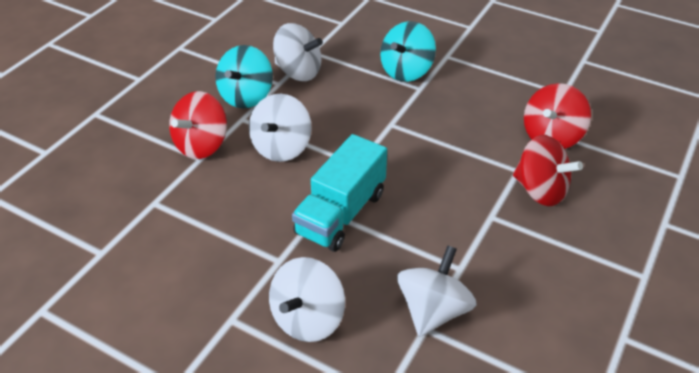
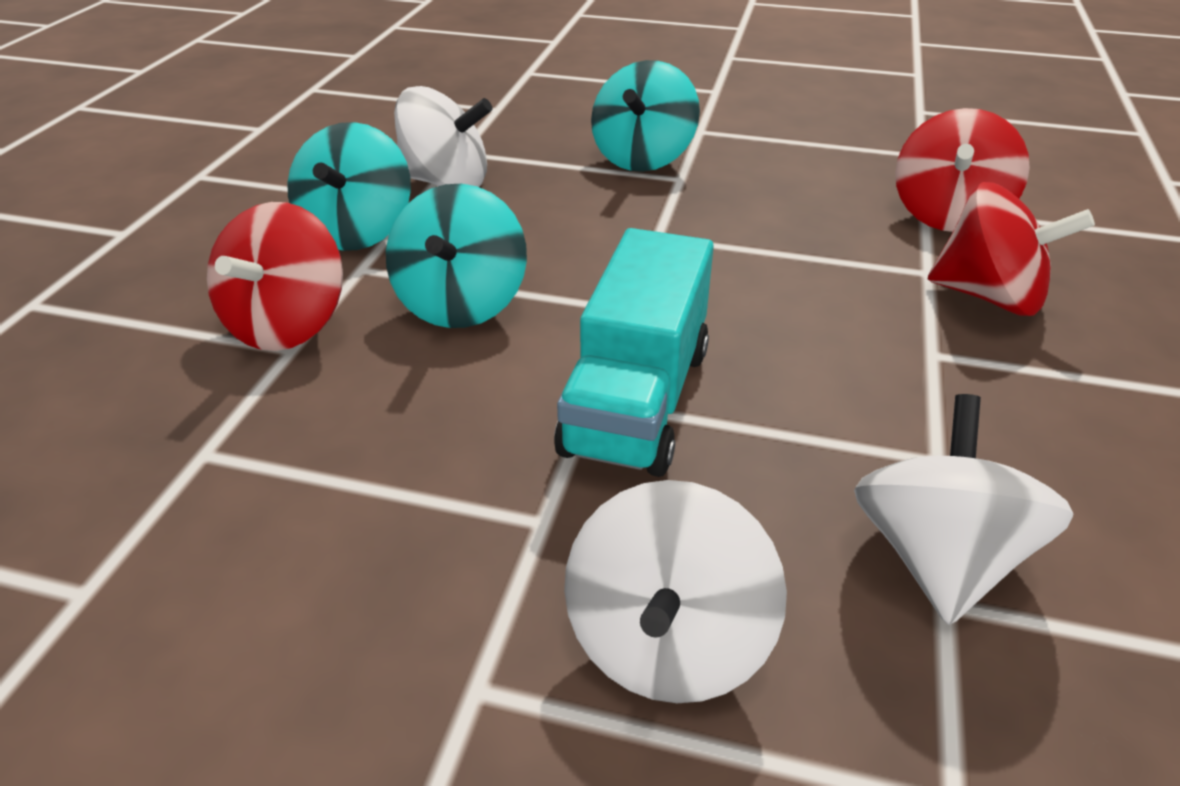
camera: 15 degrees left, 5 degrees down
(281, 147) = (461, 304): white spinning top -> turquoise spinning top

